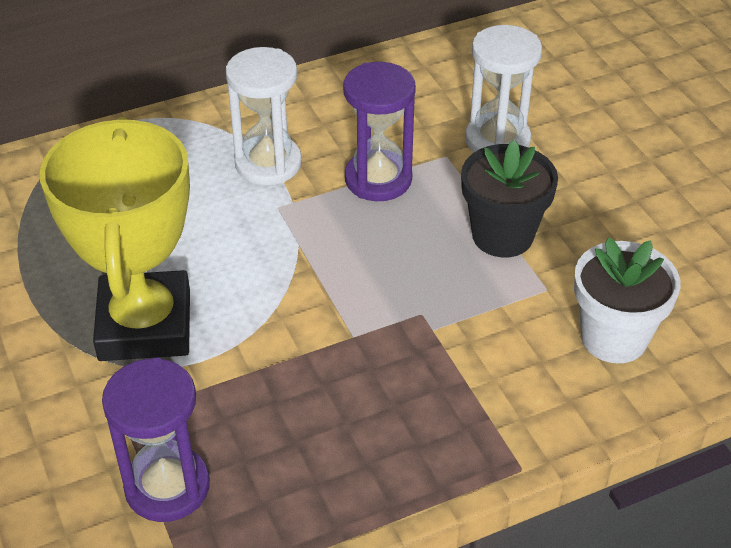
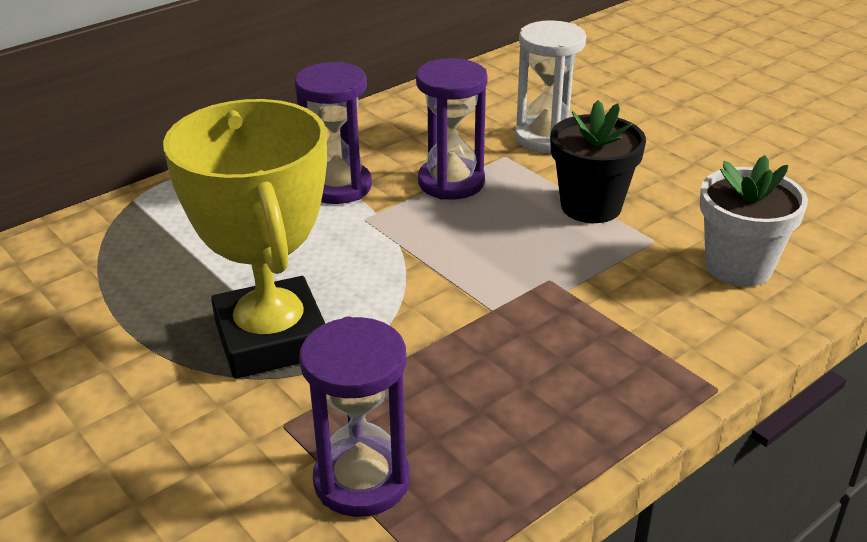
camera: 15 degrees left, 10 degrees down
(268, 163) = (338, 186): white hourglass -> purple hourglass

